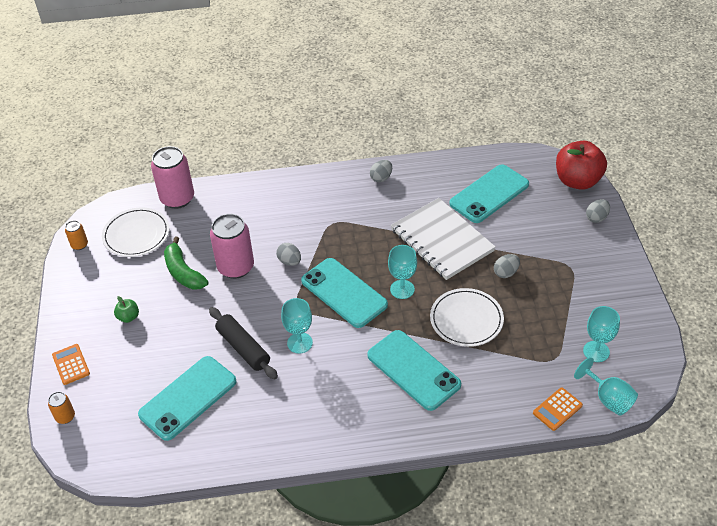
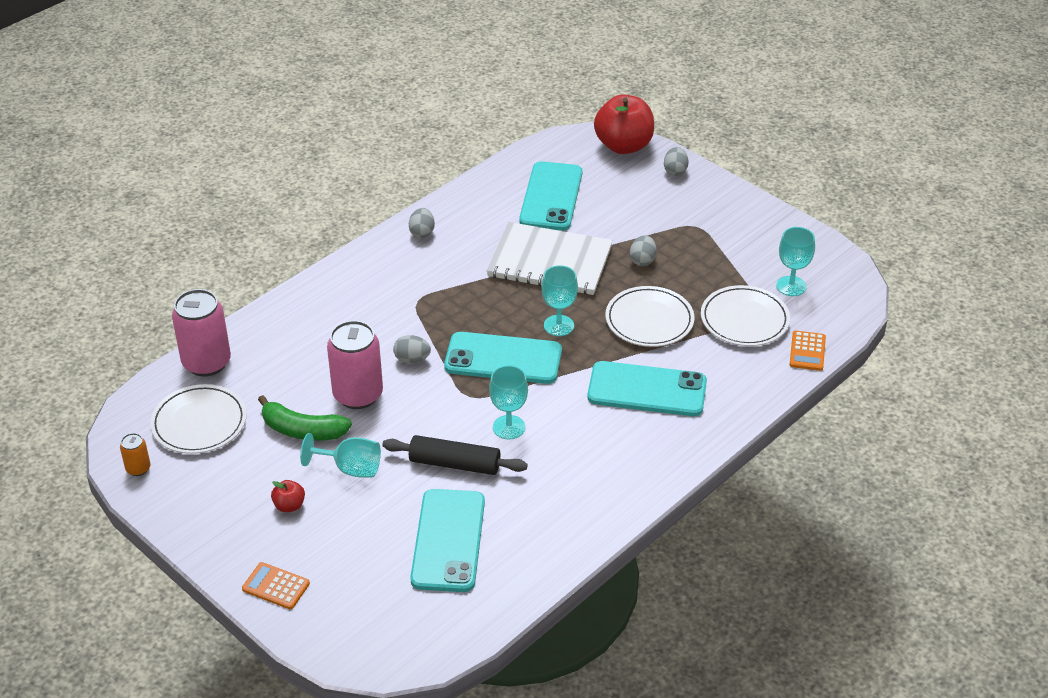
camera: 40 degrees left, 5 degrees down
(65, 417) = (330, 636): orange can -> none
(128, 317) = (289, 506): green apple -> red apple
(535, 357) = (744, 319): none -> white plate
(608, 399) = (840, 319): turquoise goblet -> turquoise goblet (350, 468)

